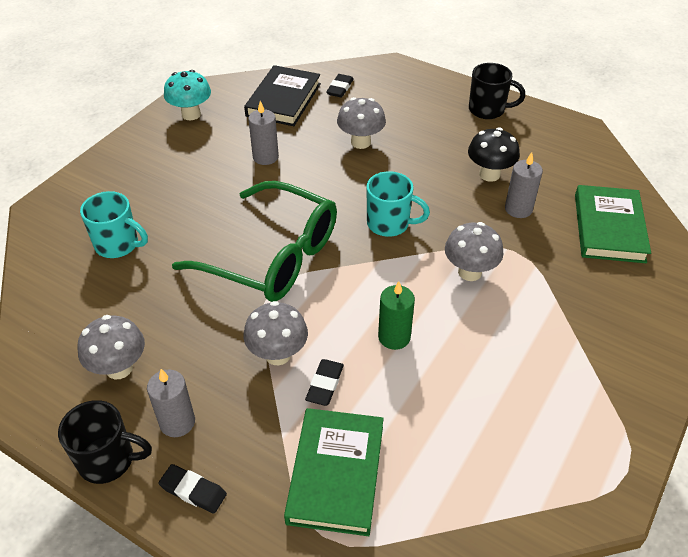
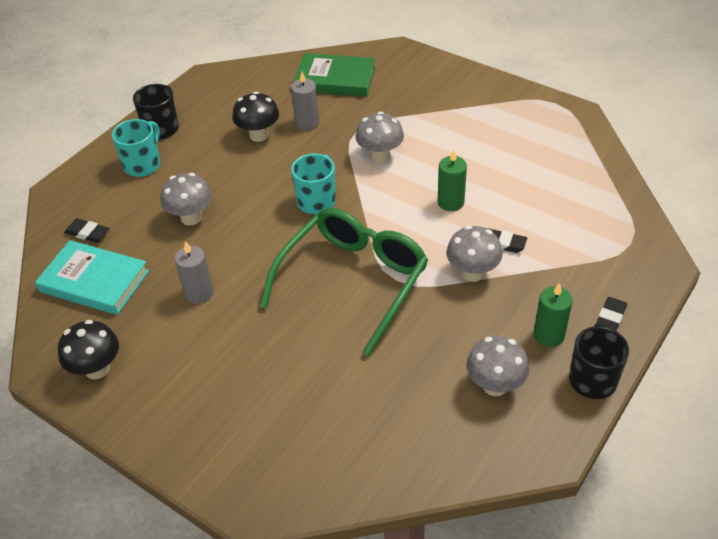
camera: 85 degrees left, 0 degrees up
(118, 245) = (327, 412): turquoise mug -> turquoise mug (143, 164)
(177, 422) = (548, 335): grey candle -> green candle
(191, 114) = (97, 369): turquoise mushroom -> black mushroom
(283, 100) = (94, 281): black book -> turquoise book
(336, 473) = (580, 236): green book -> none

